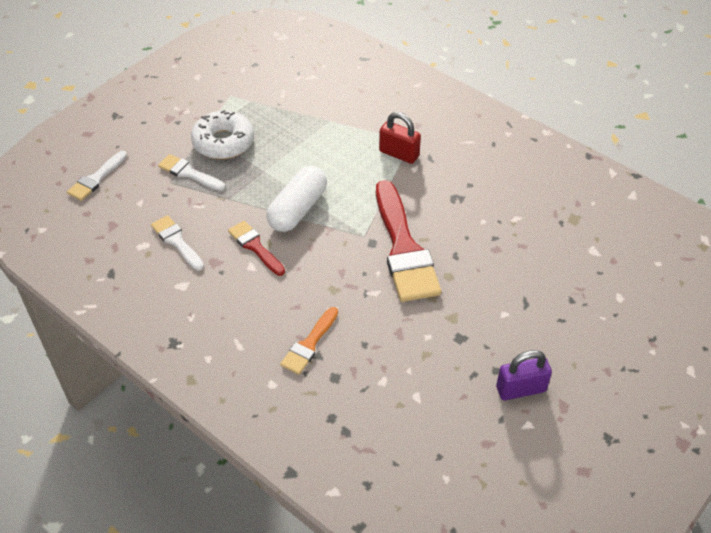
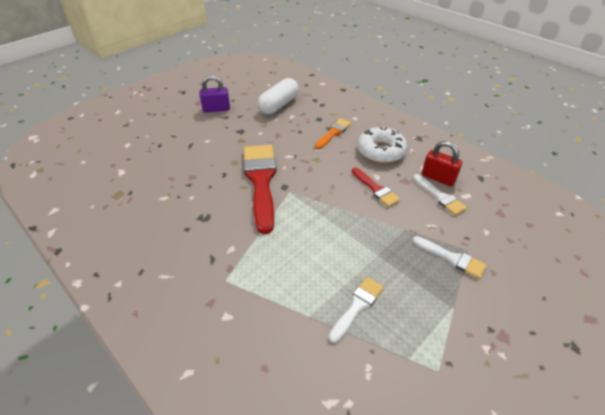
camera: 175 degrees left, 5 degrees down
(96, 178) = (542, 258): white brush -> white brush (357, 306)
(223, 142) = (427, 294): white donut -> white donut (381, 151)
(298, 209) = (343, 216): white capsule -> white capsule (279, 105)
(399, 154) = (241, 265): red padlock -> red padlock (438, 178)

